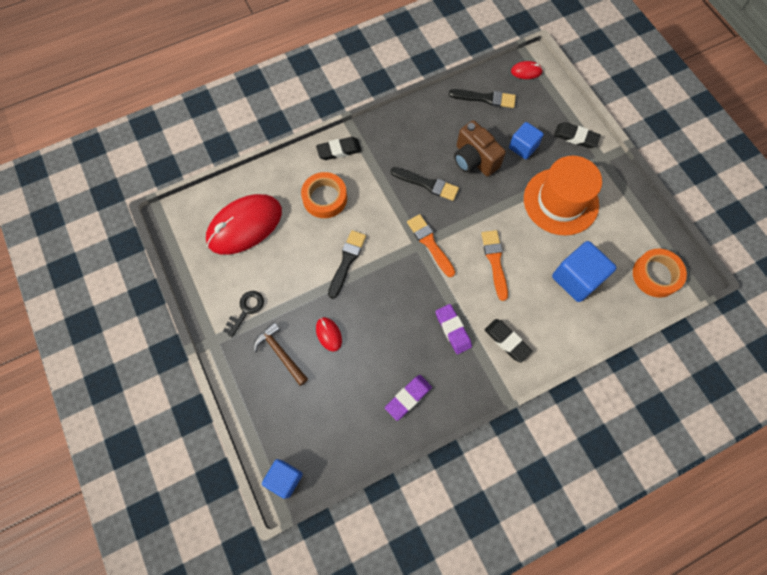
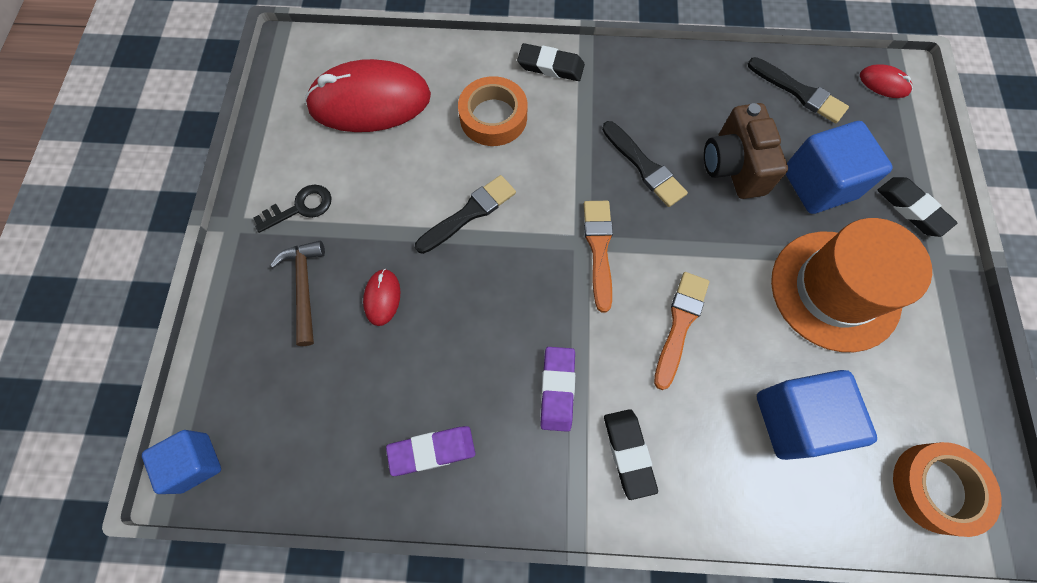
camera: 30 degrees right, 0 degrees up
(523, 147) = (819, 184): blue cube -> blue cube, size x1.56

